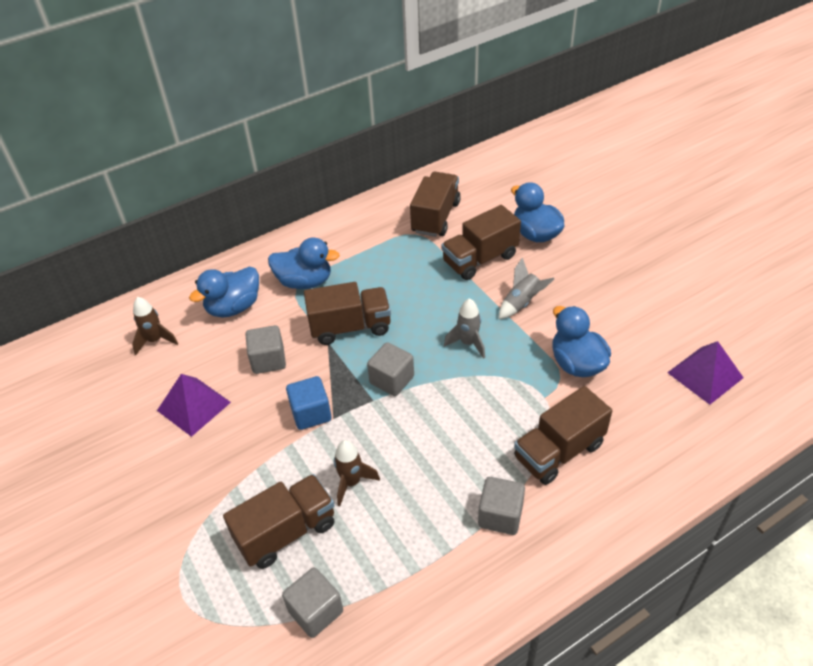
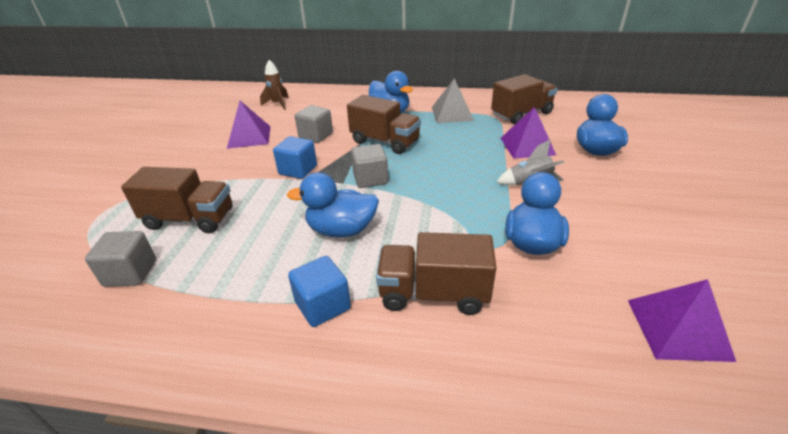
camera: 40 degrees right, 10 degrees down
(233, 307) = (335, 107): blue duck -> blue duck (341, 230)
(351, 482) = (263, 217): brown rocket -> none
(371, 250) = (452, 113): none -> grey pyramid
(468, 343) = (453, 185): grey rocket -> none
(480, 259) = (527, 146): brown truck -> purple pyramid
(500, 515) = (322, 305): grey cube -> blue cube

